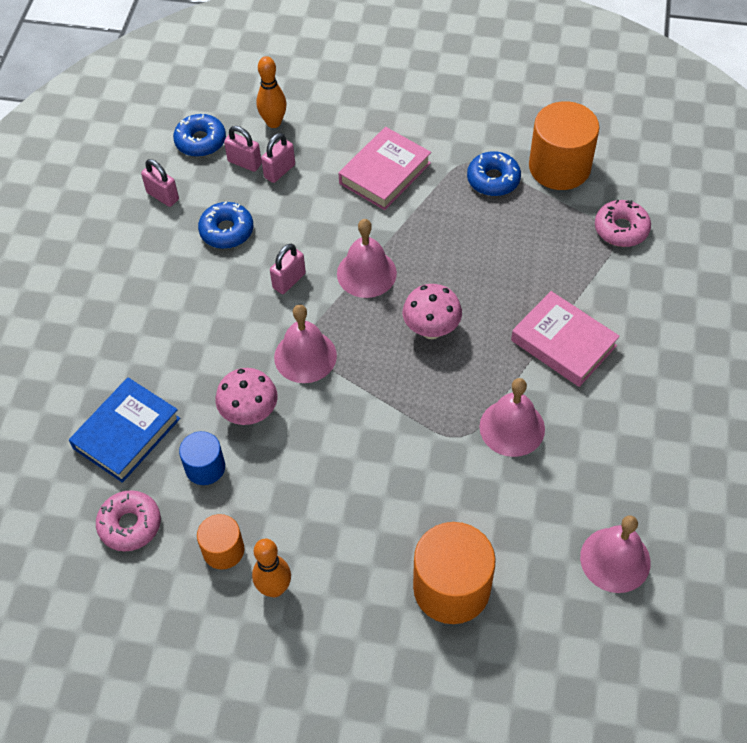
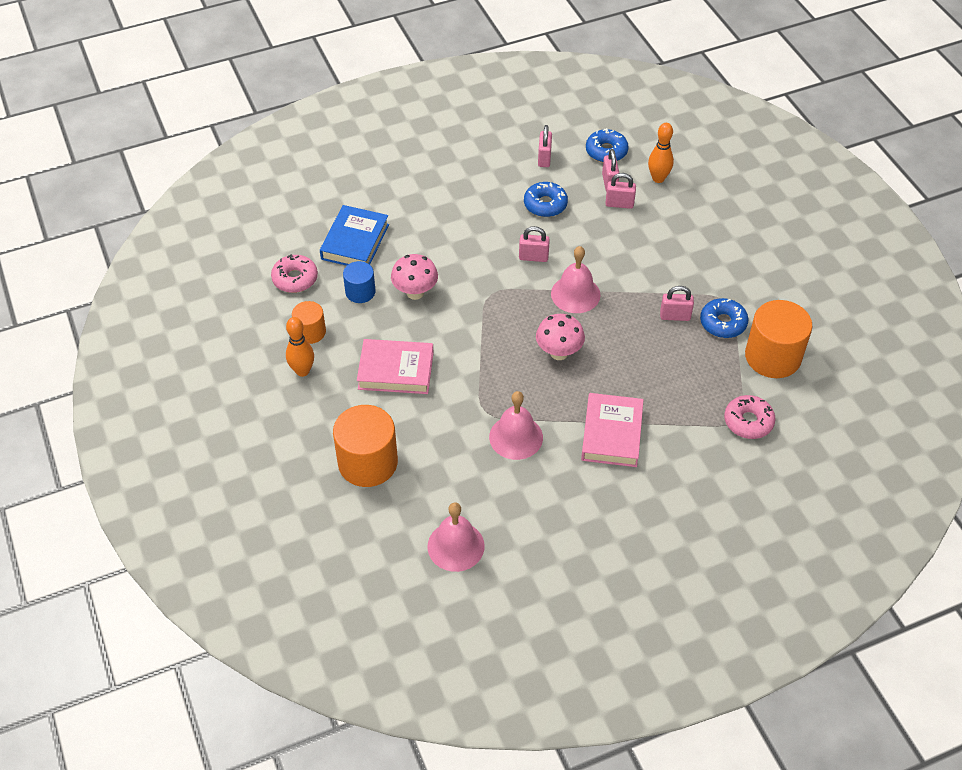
camera: 55 degrees right, 5 degrees down
(127, 433) = (355, 242): blue book -> blue book turned 75 degrees counterclockwise
(305, 356) = (481, 297): pink bell -> none
(385, 173) = (670, 260): pink book -> pink book (396, 370)
(457, 210) = (675, 316): none -> pink padlock

